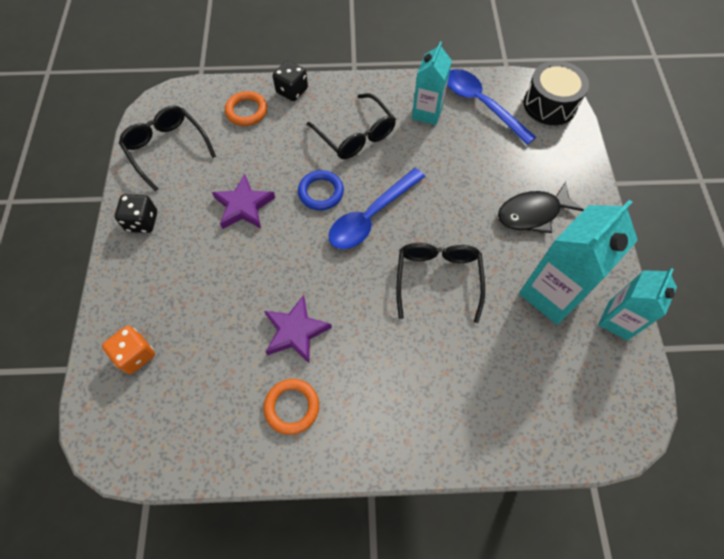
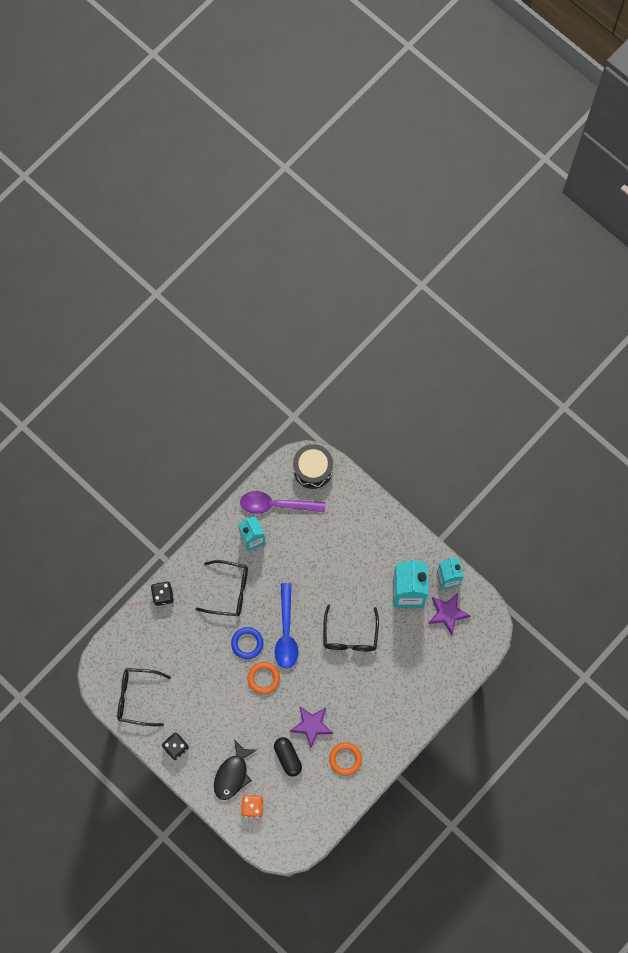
camera: 45 degrees left, 10 degrees up
(233, 340) = (288, 757): none -> black capsule
(244, 206) = (217, 689): purple star -> purple star (447, 613)
(246, 111) = (153, 633): orange ring -> orange ring (263, 678)
(438, 279) = (350, 635): black glasses -> black glasses turned 135 degrees counterclockwise
(481, 104) = (276, 505): blue spoon -> purple spoon
(532, 213) = (363, 553): black fish -> black fish (232, 774)

